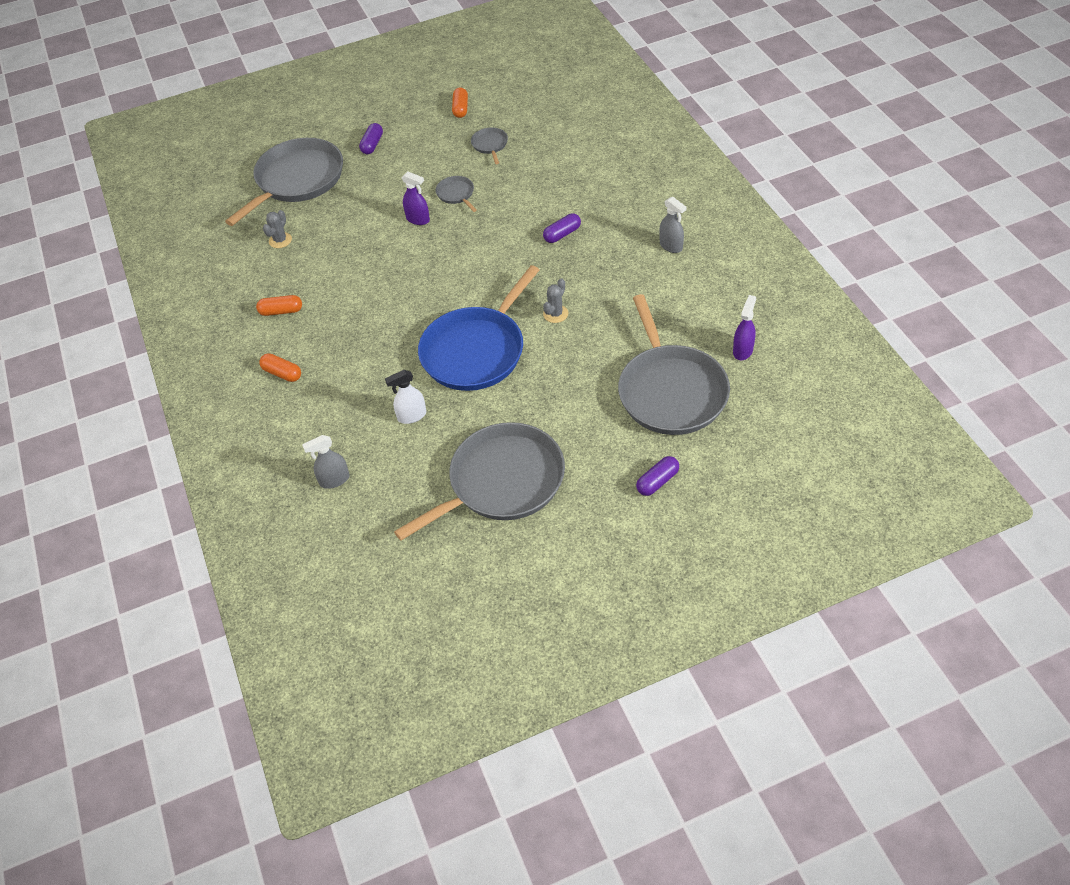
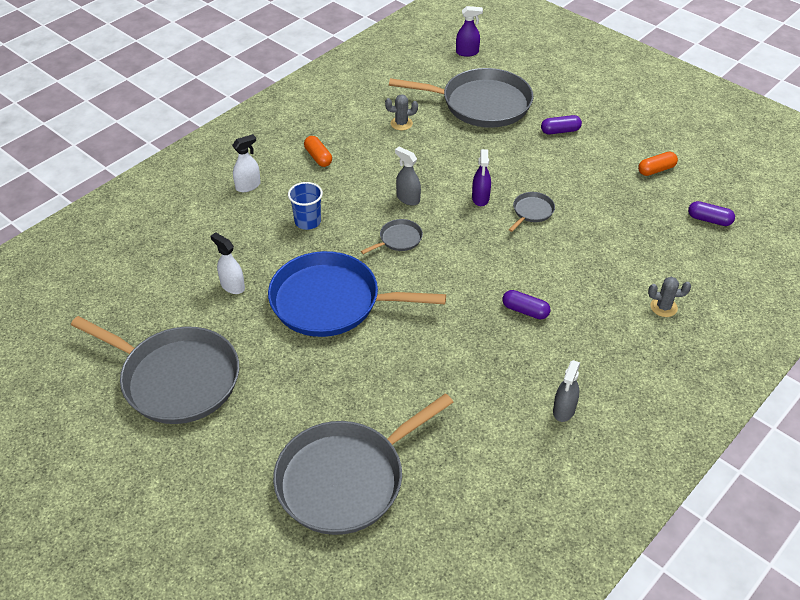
camera: 60 degrees right, 5 degrees down
(282, 373) = (248, 186): orange capsule -> white spray bottle
(334, 480) = (142, 263): grey spray bottle -> grey spray bottle (408, 198)
(364, 341) = (307, 221): none -> blue cup
(490, 145) = (619, 210): grey pan -> grey pan (398, 239)
(555, 314) = (409, 344): grey cactus -> grey cactus (663, 307)
(657, 481) = (217, 507): purple capsule -> purple capsule (709, 220)
(743, 350) = (437, 530): purple spray bottle -> purple spray bottle (467, 52)

